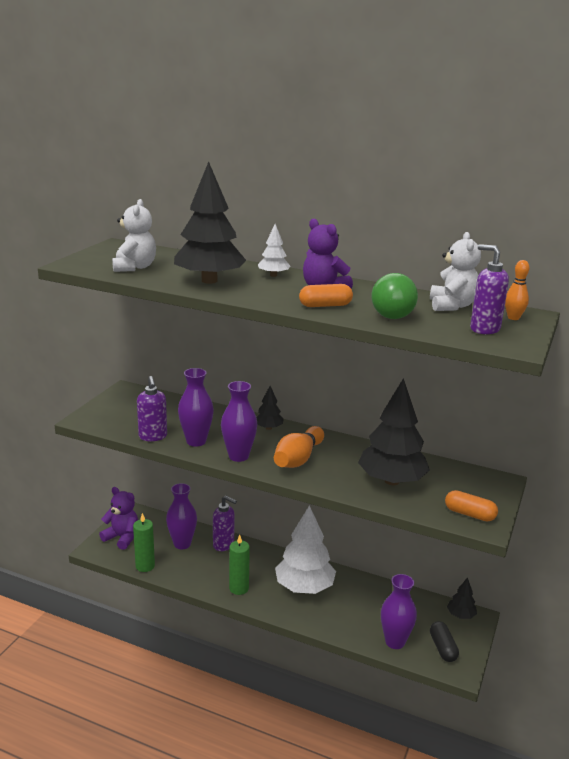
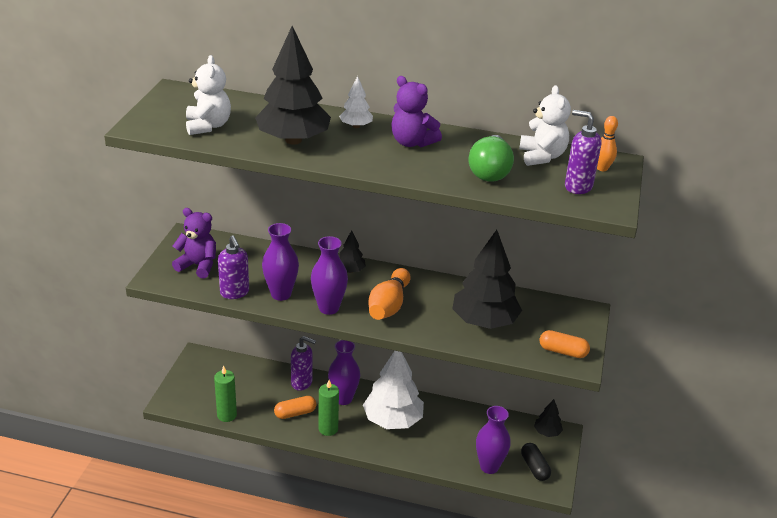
camera: 10 degrees left, 10 degrees up
(122, 537) = (194, 386): purple teddy bear -> purple teddy bear (198, 265)
(182, 544) = (259, 386): purple vase -> purple vase (343, 398)
(325, 305) = (420, 167): orange capsule -> orange capsule (295, 413)

